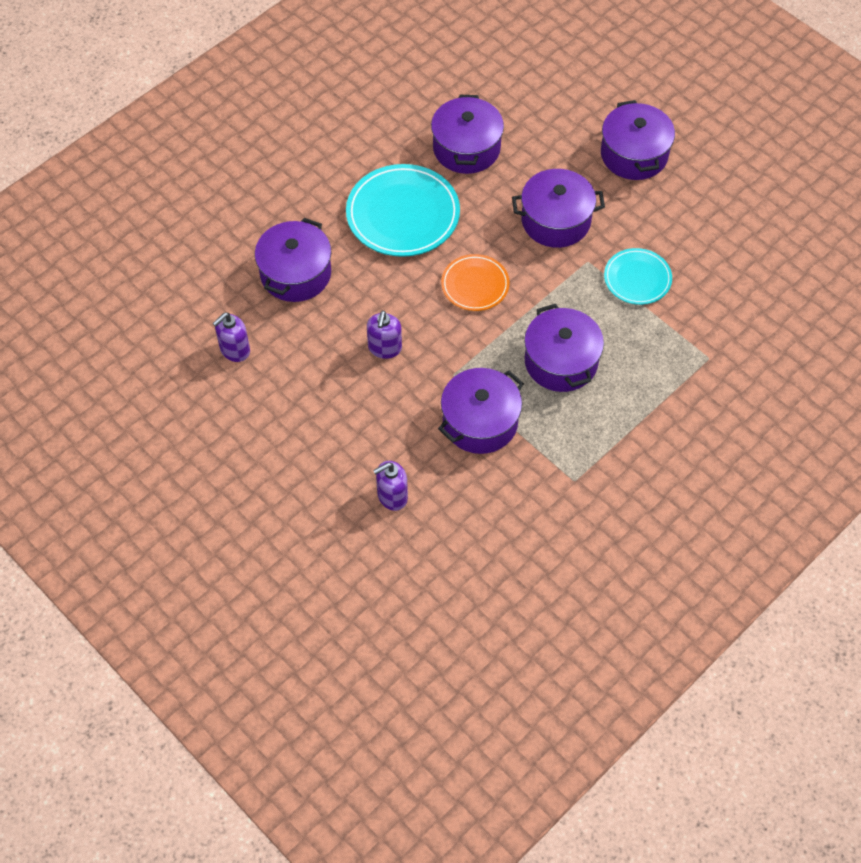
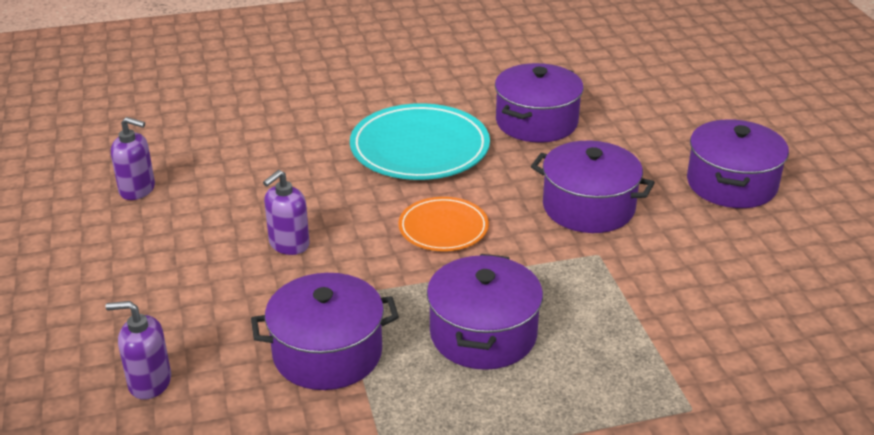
camera: 30 degrees right, 25 degrees down
(234, 350) = (137, 190): purple soap dispenser -> purple soap dispenser turned 150 degrees counterclockwise
(295, 273) = (263, 155): purple pot -> none
(637, 279) = (650, 292): turquoise plate -> none

